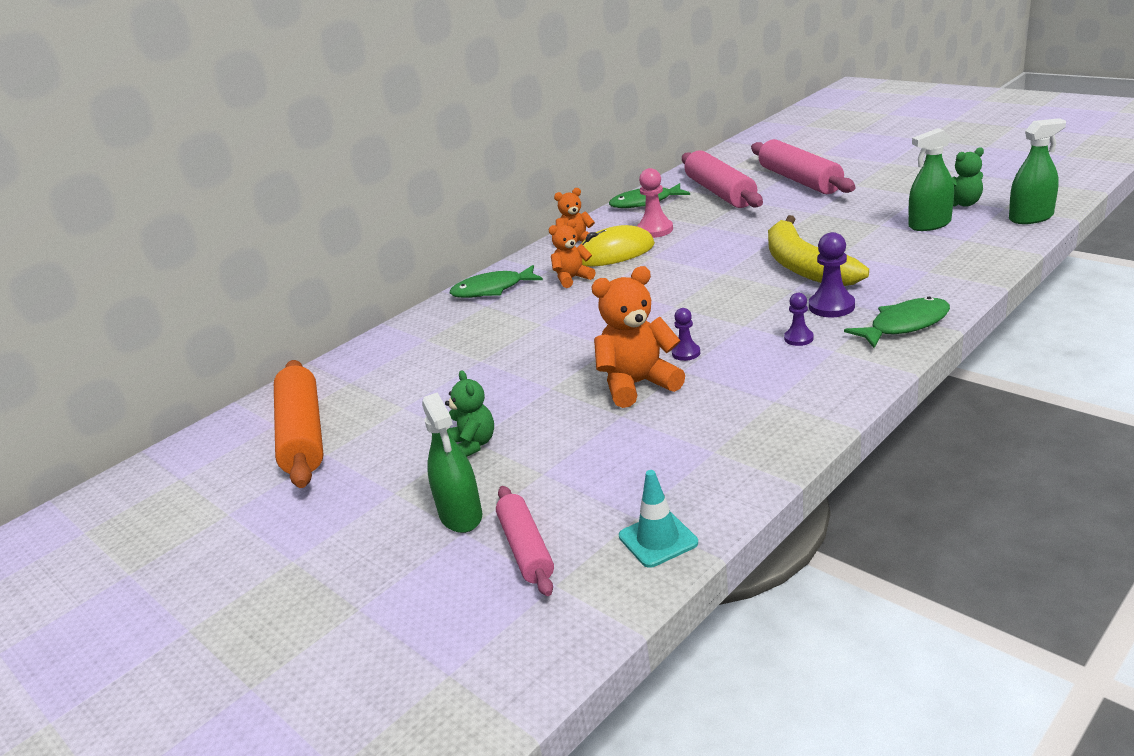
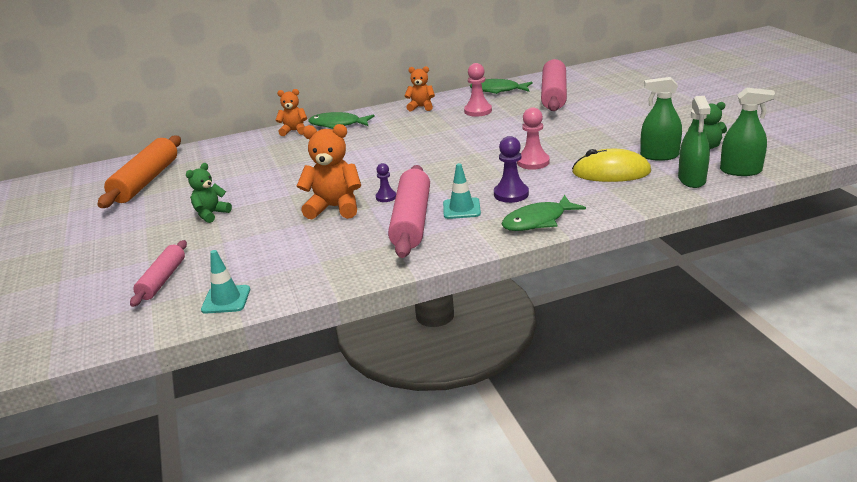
camera: 25 degrees right, 0 degrees up
(461, 515) = (158, 250): green spray bottle -> green spray bottle (691, 179)
(472, 445) = (211, 214): green teddy bear -> green teddy bear turned 150 degrees counterclockwise
(572, 278) = (388, 130): orange teddy bear -> orange teddy bear (294, 131)
(614, 253) = (433, 120): yellow mouse -> yellow mouse (611, 172)
(798, 338) = (461, 209): purple pawn -> turquoise traffic cone
(799, 180) = (618, 99): pink rolling pin -> pink rolling pin (411, 221)
(804, 267) = (533, 162): yellow banana -> pink pawn
(904, 325) = (538, 221): green fish -> green fish turned 150 degrees clockwise

